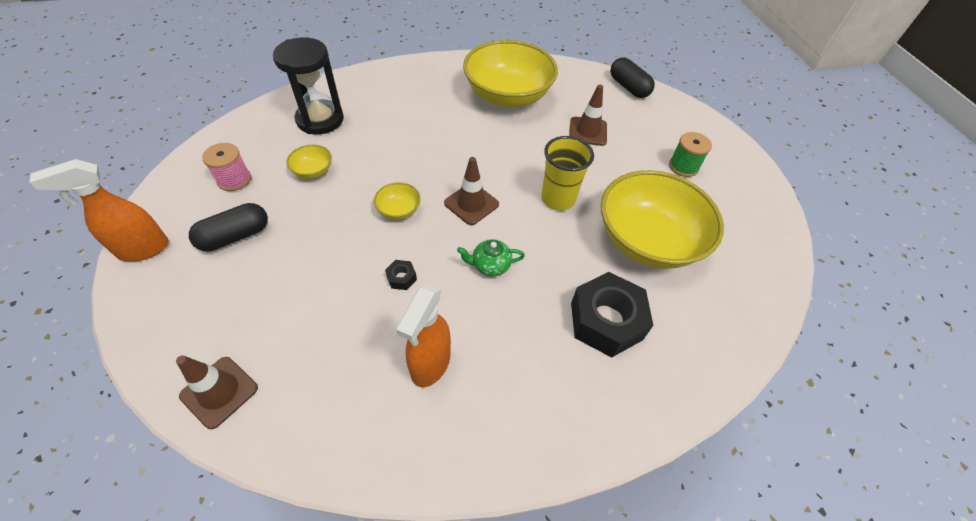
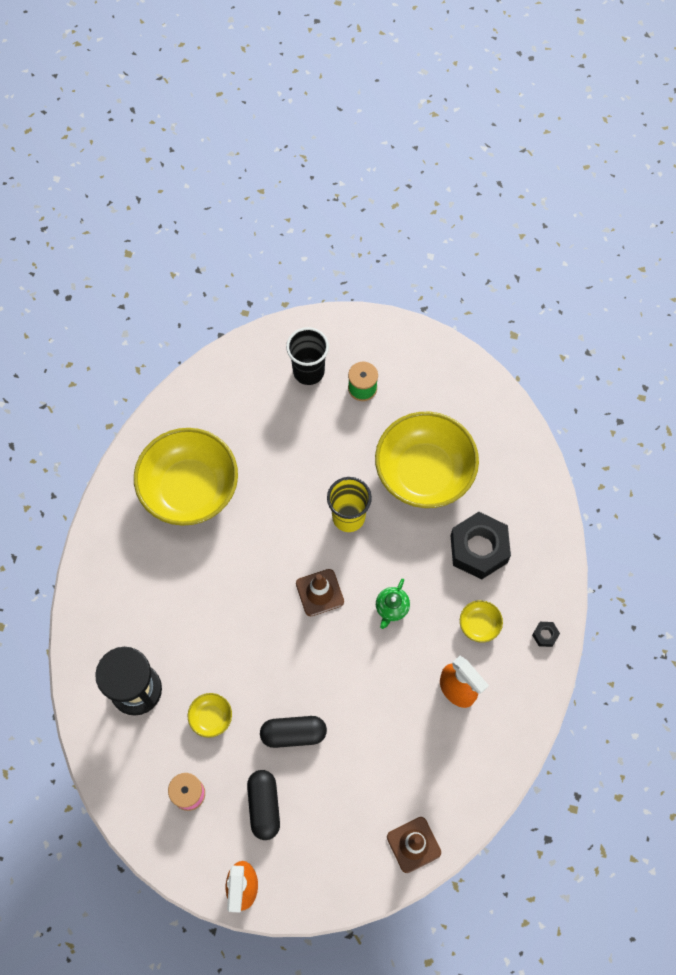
camera: 60 degrees left, 15 degrees up
(399, 210) = (298, 657): yellow bowl -> yellow bowl (479, 624)
(401, 278) = (372, 682): black nut -> black nut (545, 635)
(588, 131) = (279, 442): brown traffic cone -> none
(628, 87) = (235, 363): black capsule -> black capsule (293, 733)
(663, 129) = (308, 371): none -> black cup

